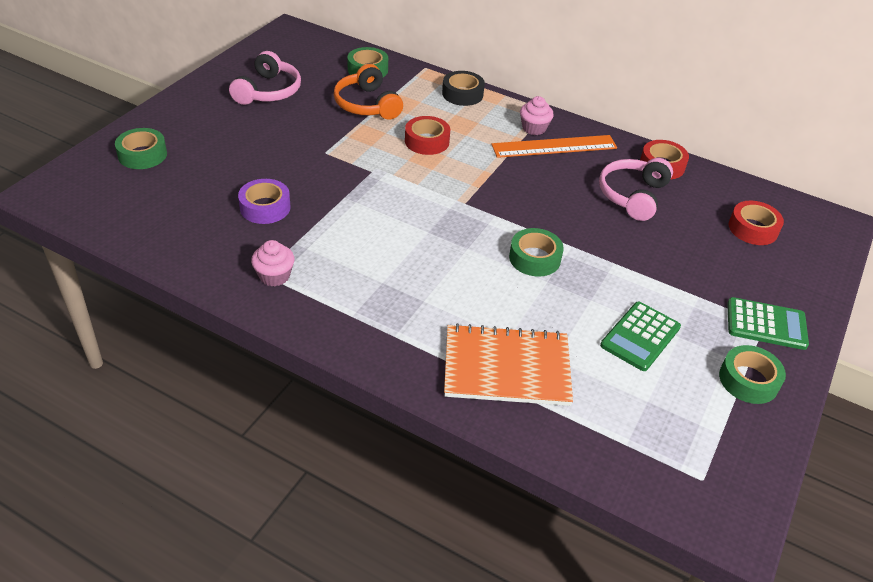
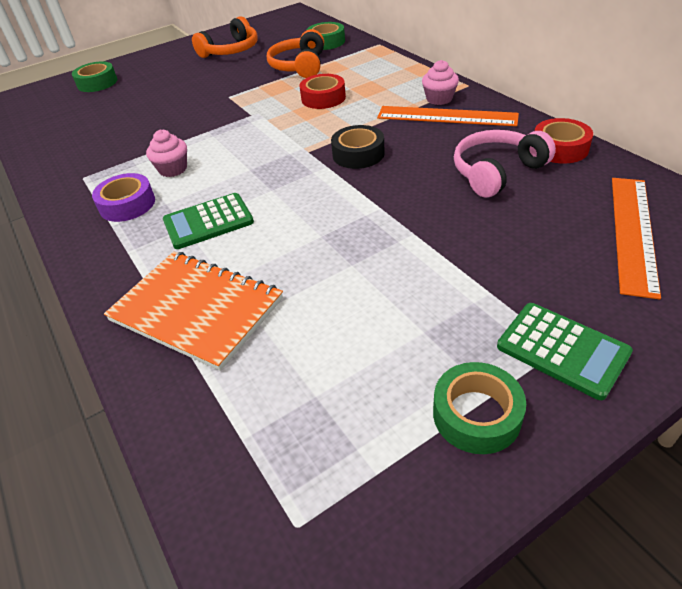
camera: 35 degrees right, 0 degrees up
(265, 207) = (139, 129): purple tape -> purple tape (127, 204)
(268, 91) = (231, 51): pink headphones -> orange headphones
(274, 276) = (89, 181): pink cupcake -> pink cupcake (173, 169)
(462, 94) = (394, 65): black tape -> black tape (358, 154)
(534, 258) = (329, 211): green tape -> none
(640, 336) = (374, 318): green calculator -> green calculator (208, 222)
(753, 229) = (633, 232): red tape -> orange ruler

